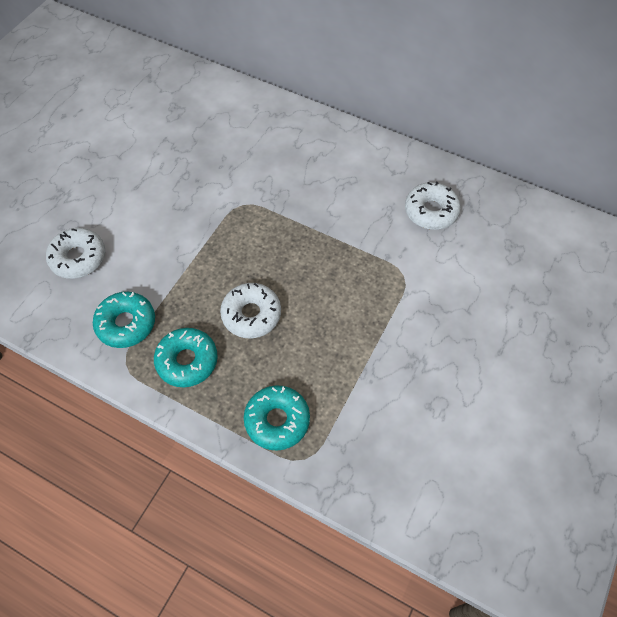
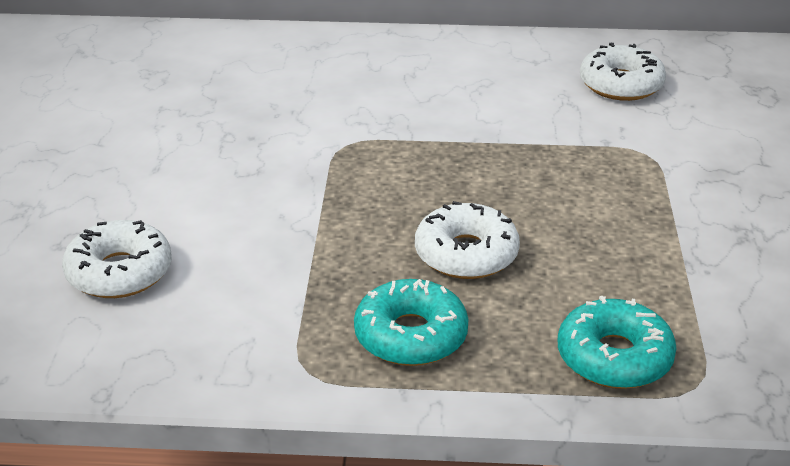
camera: 25 degrees left, 25 degrees down
(126, 324) = (269, 324): turquoise donut -> none

